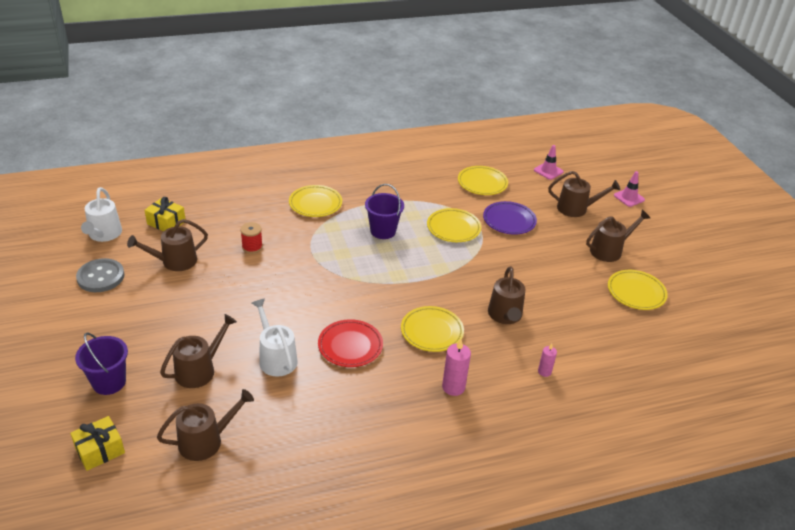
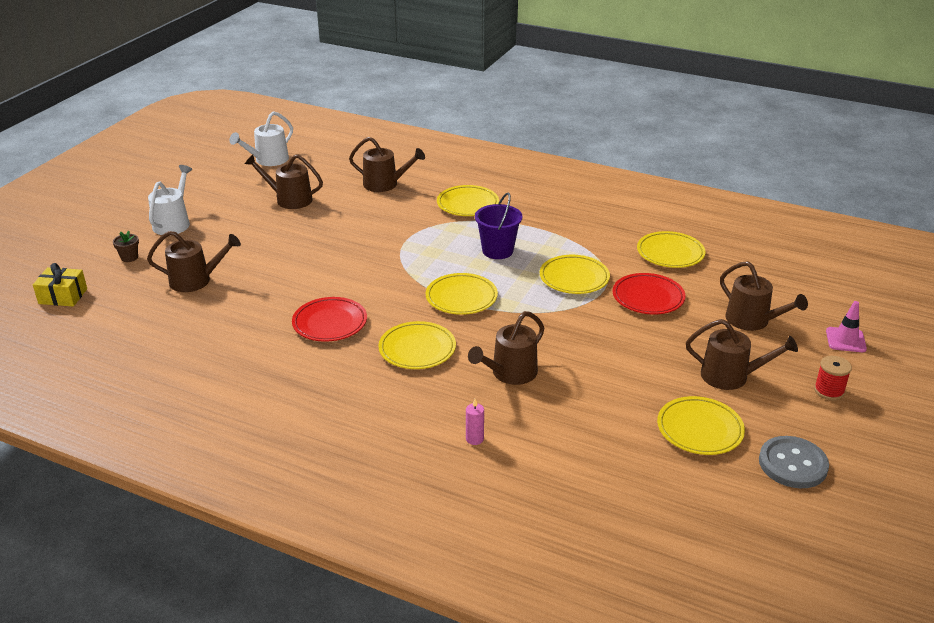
camera: 45 degrees right, 5 degrees down
(101, 277) = (224, 187): grey button -> grey button (792, 464)
(109, 382) = (129, 257): purple bucket -> brown flower pot
(166, 222) = (324, 170): yellow gift -> none
(206, 441) = (130, 328): brown watering can -> brown watering can (385, 184)
(252, 247) = (363, 214): red spool -> red spool (829, 391)
(276, 358) = (260, 301): white watering can -> white watering can (173, 223)
(407, 278) = (461, 297): none -> yellow plate
(453, 387) = (368, 401): pink candle -> none
(509, 220) = (648, 297): purple plate -> red plate
(548, 171) = (773, 273): pink traffic cone -> none

